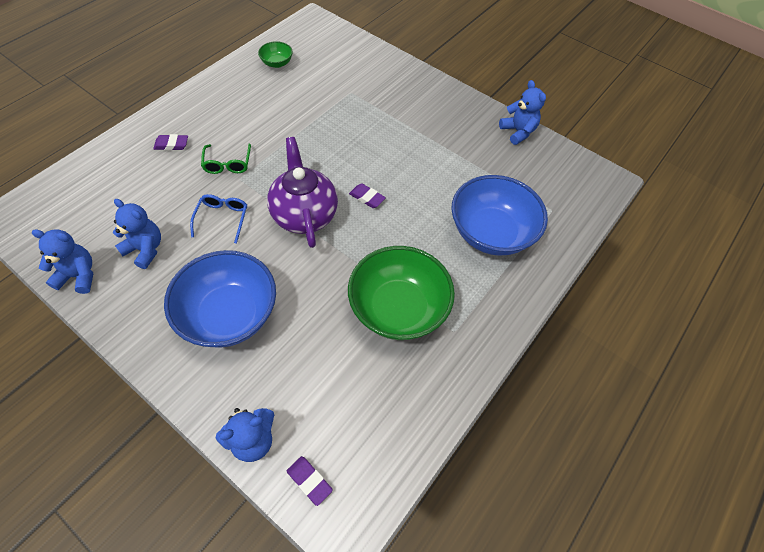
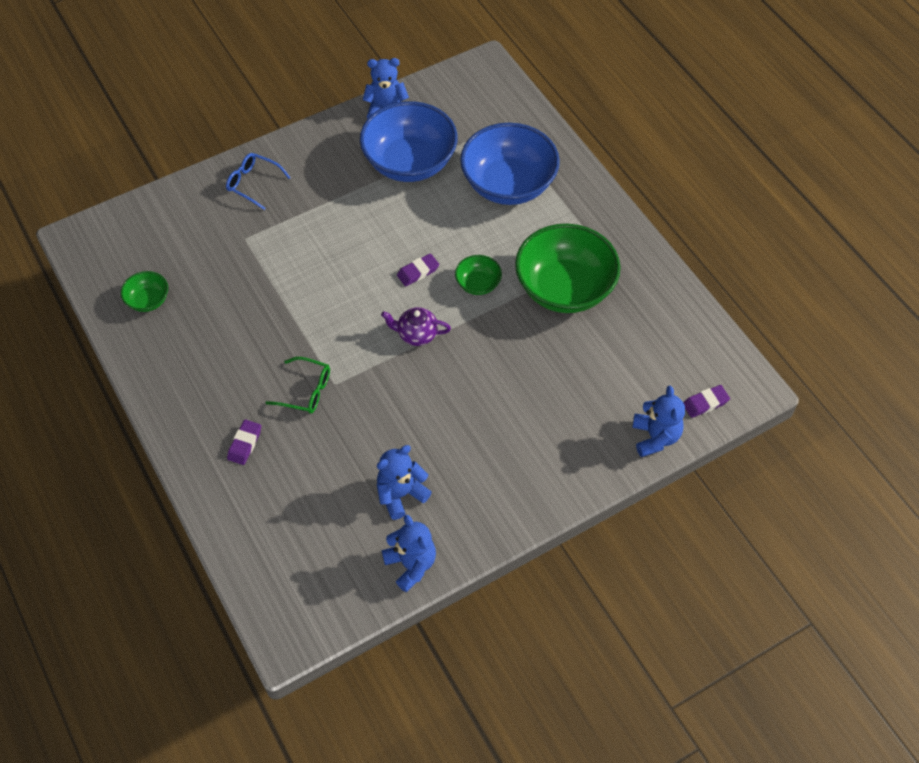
camera: 65 degrees left, 0 degrees up
(78, 276) = (411, 564): blue teddy bear -> blue teddy bear turned 120 degrees clockwise
(222, 219) = (388, 412): blue glasses -> blue glasses (253, 183)
(229, 314) = (517, 430): blue bowl -> blue bowl (410, 162)
(304, 215) = (416, 334): purple teapot -> purple teapot, size x0.52
(373, 241) = (478, 284): none -> green bowl

